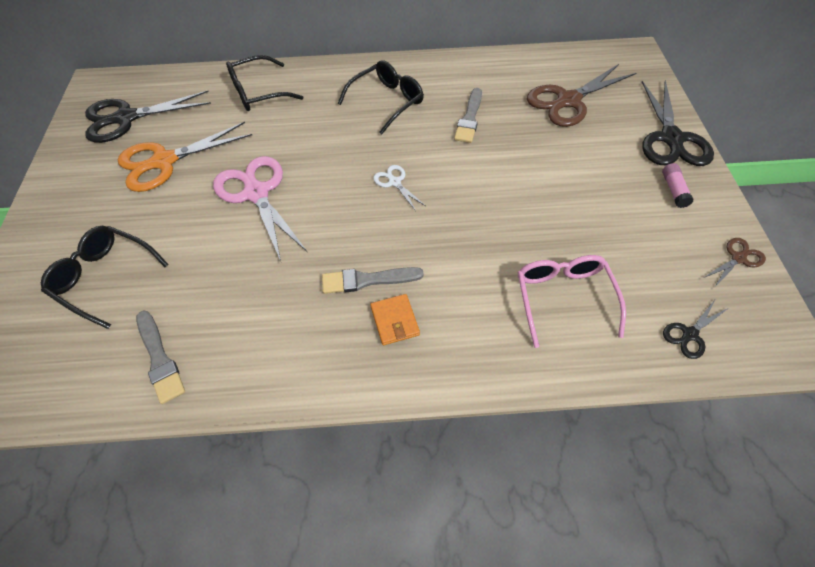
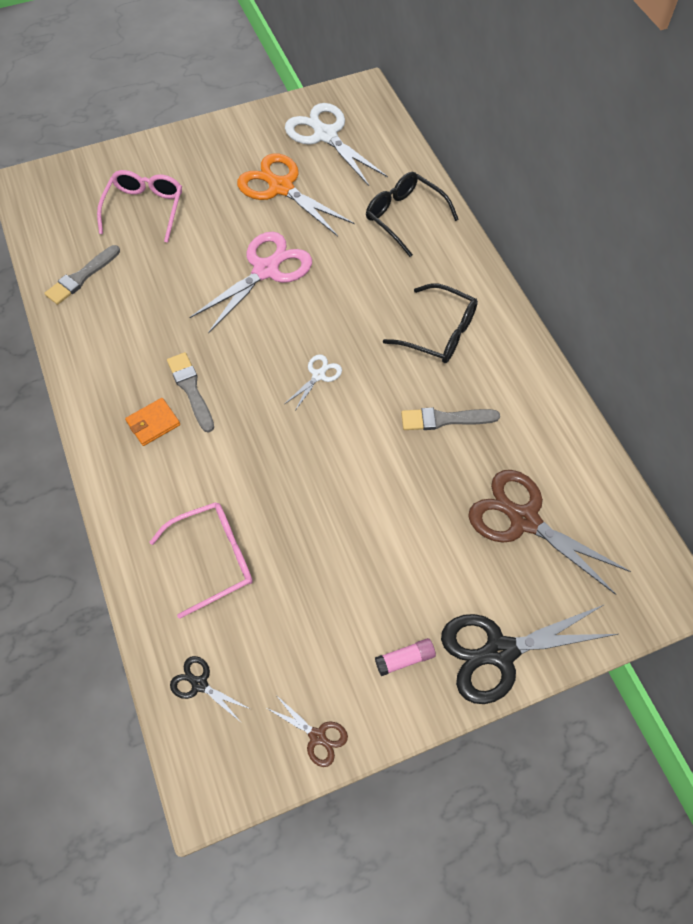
camera: 70 degrees right, 5 degrees up
(105, 278) = (144, 210): black glasses -> pink glasses
(126, 118) = (325, 135): black scissors -> white scissors

